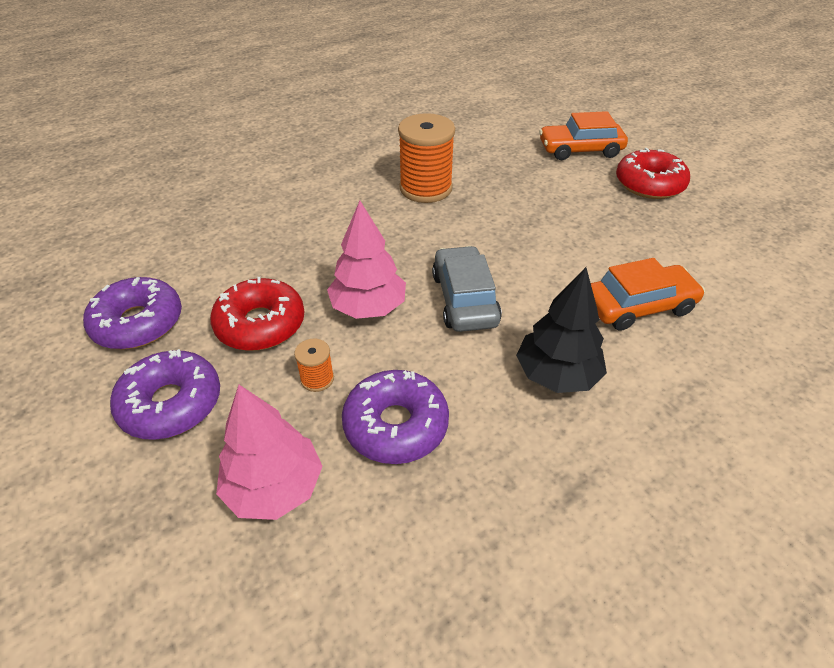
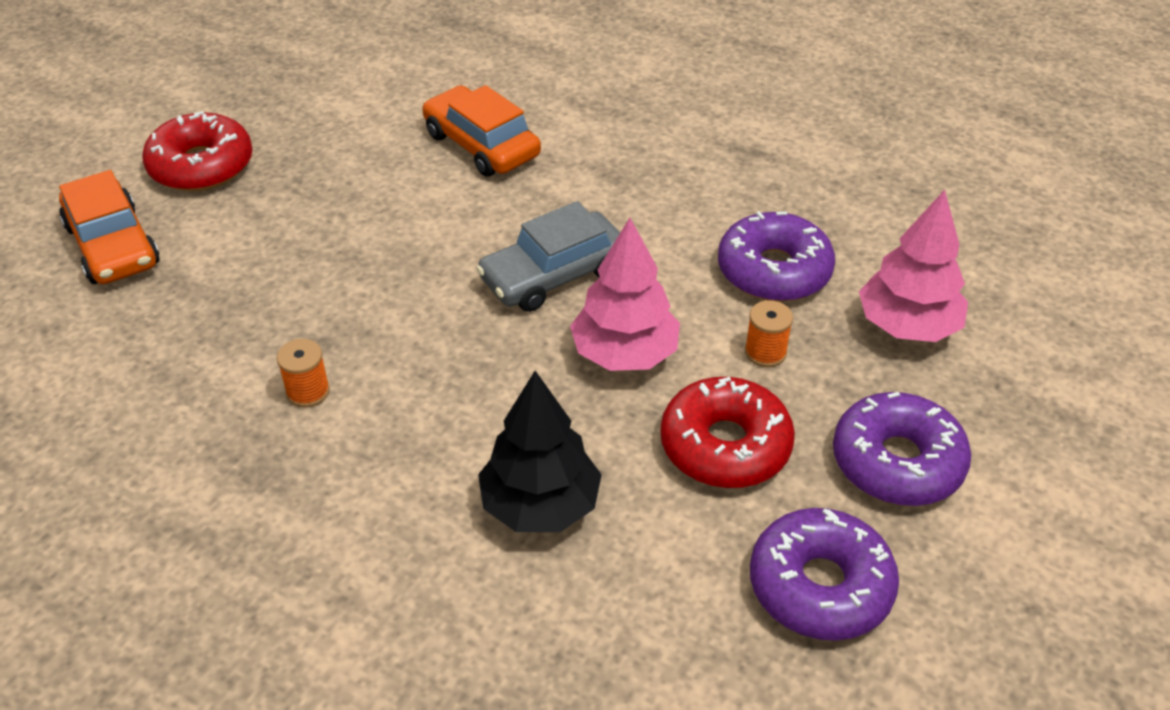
camera: 115 degrees left, 0 degrees up
(425, 188) = (308, 391): orange spool -> orange spool, size x0.46
(556, 375) = (626, 182): black tree -> black tree (540, 505)

